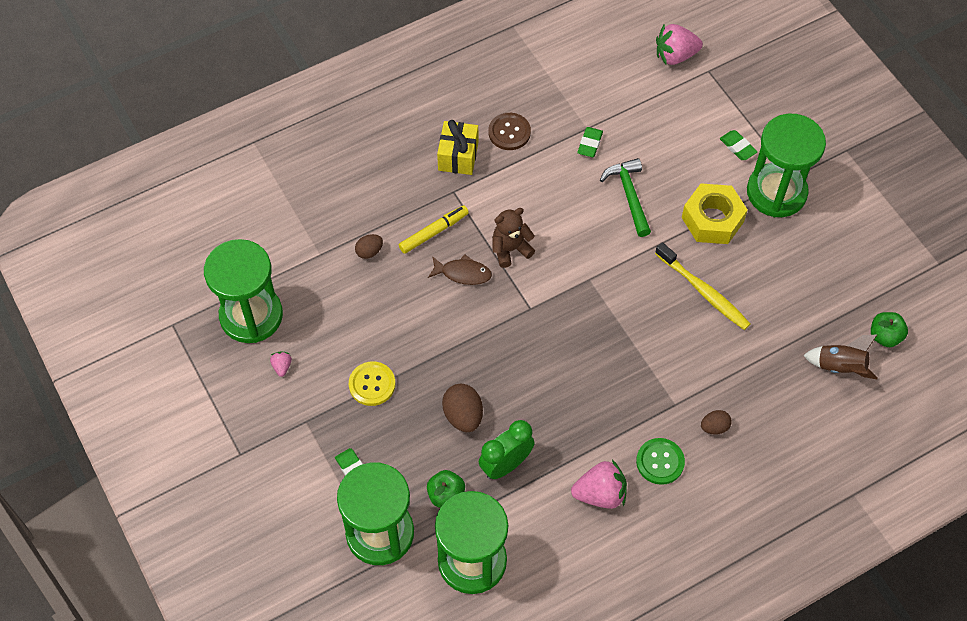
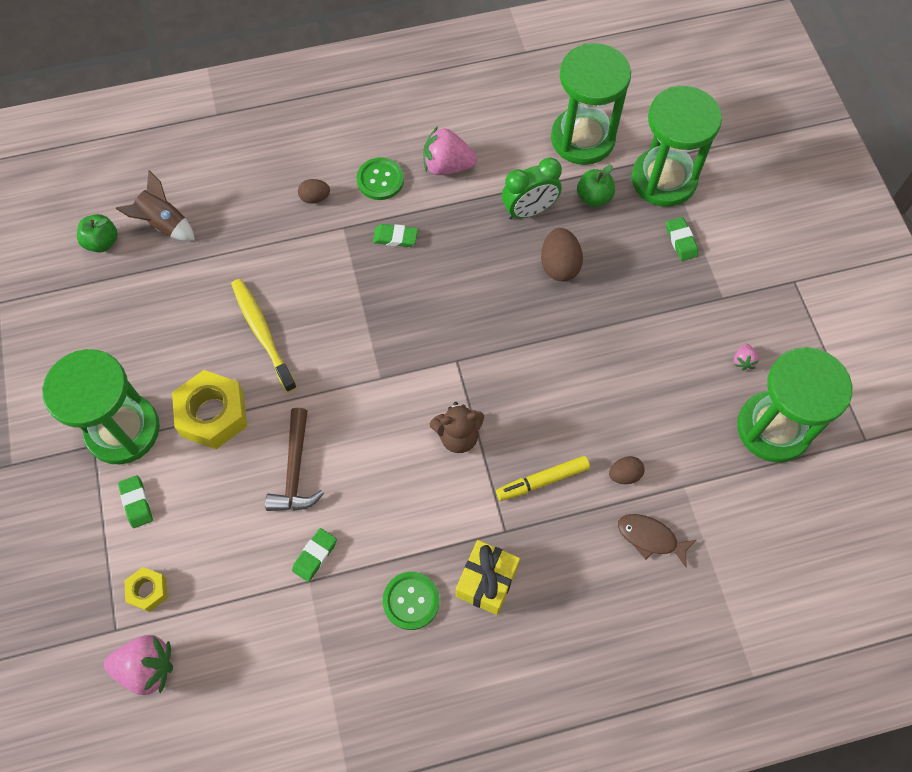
camera: 165 degrees left, 5 degrees up
(372, 384) = (648, 319): yellow button -> none
(463, 273) = (520, 420): brown fish -> brown fish (650, 538)
(509, 132) = (411, 601): brown button -> green button
(623, 406) = (395, 237): none -> green eraser
(629, 196) = (295, 470): green hammer -> brown hammer
(698, 97) = (148, 591): none -> yellow nut

